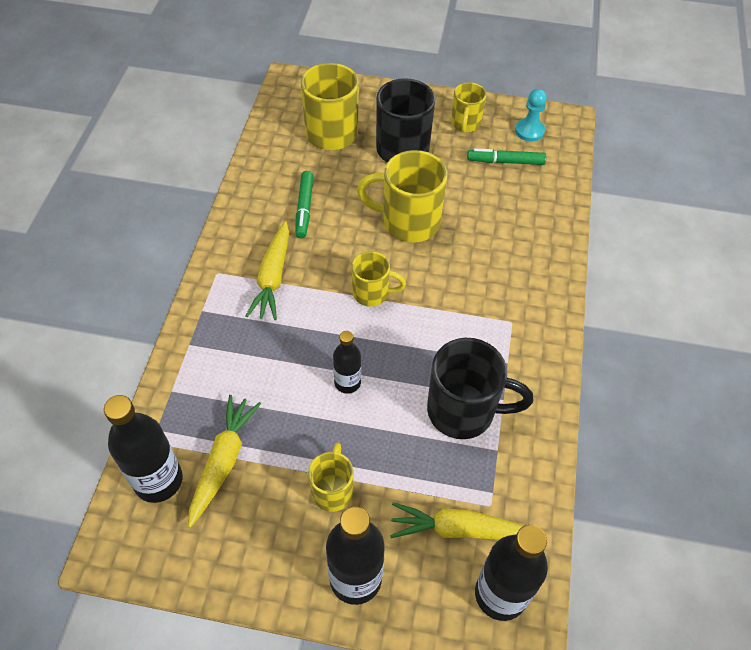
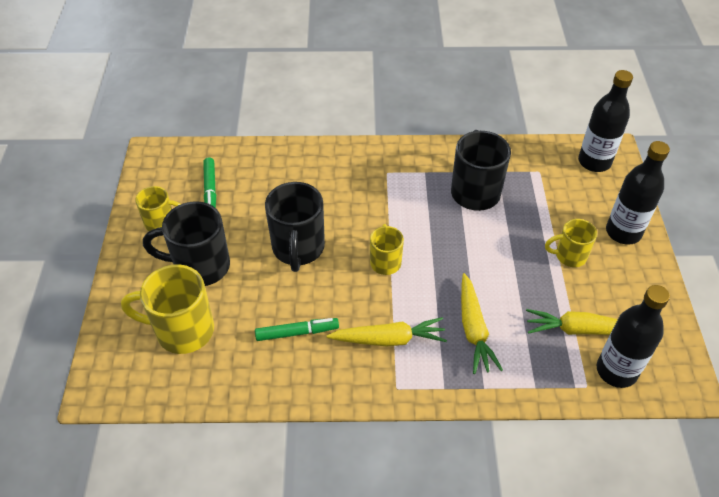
camera: 100 degrees left, 5 degrees down
(347, 383) = (478, 263): black bottle -> none
(408, 222) = (298, 248): yellow mug -> black mug
(460, 529) = (563, 184): yellow carrot -> yellow carrot (473, 329)
(529, 131) = (168, 177): turquoise pawn -> none

